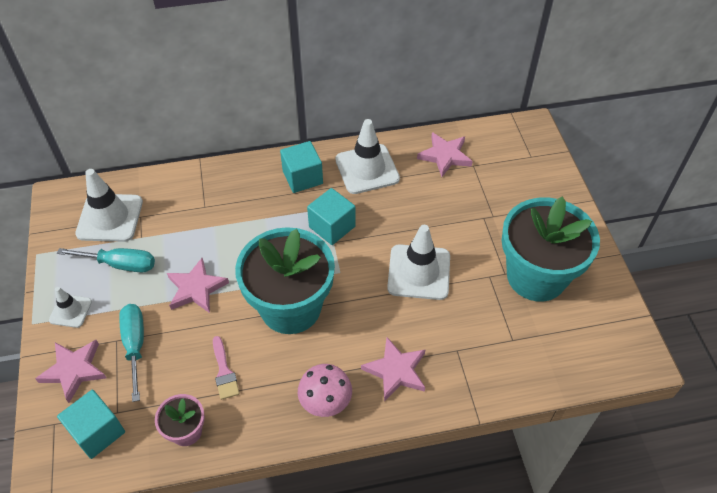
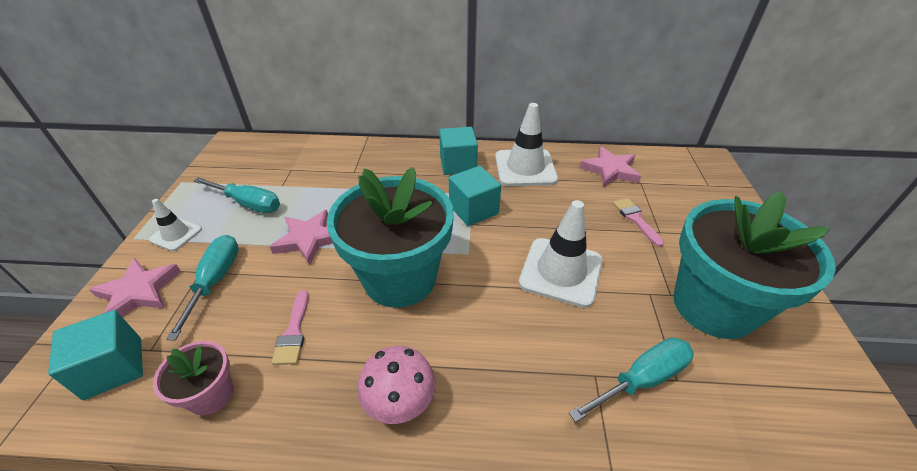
camera: 15 degrees right, 10 degrees down
(110, 218) = (263, 166): white traffic cone -> none
(396, 371) = (505, 383): pink star -> none
(472, 207) = (636, 219): none -> pink brush
(489, 345) = (642, 379): none -> turquoise screwdriver

